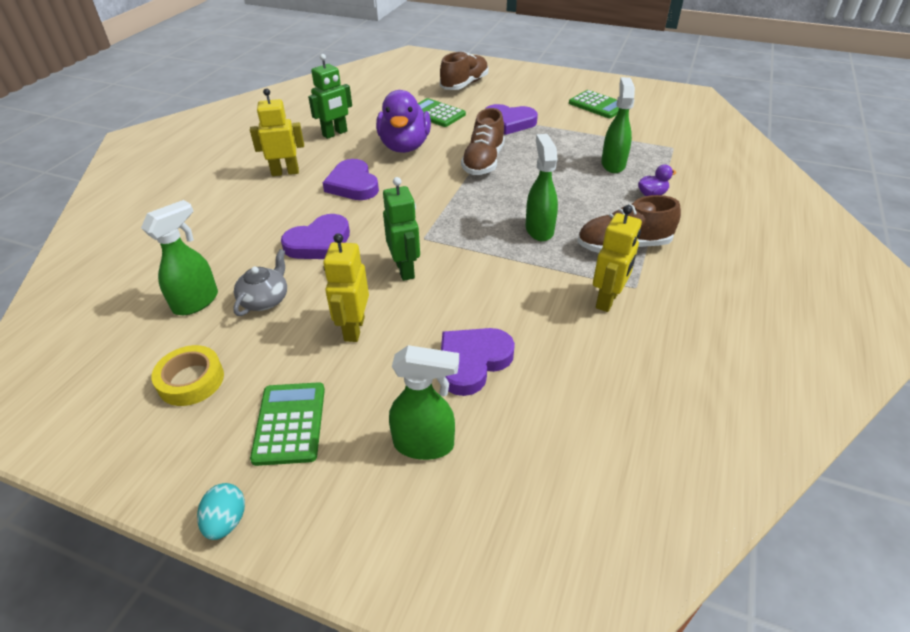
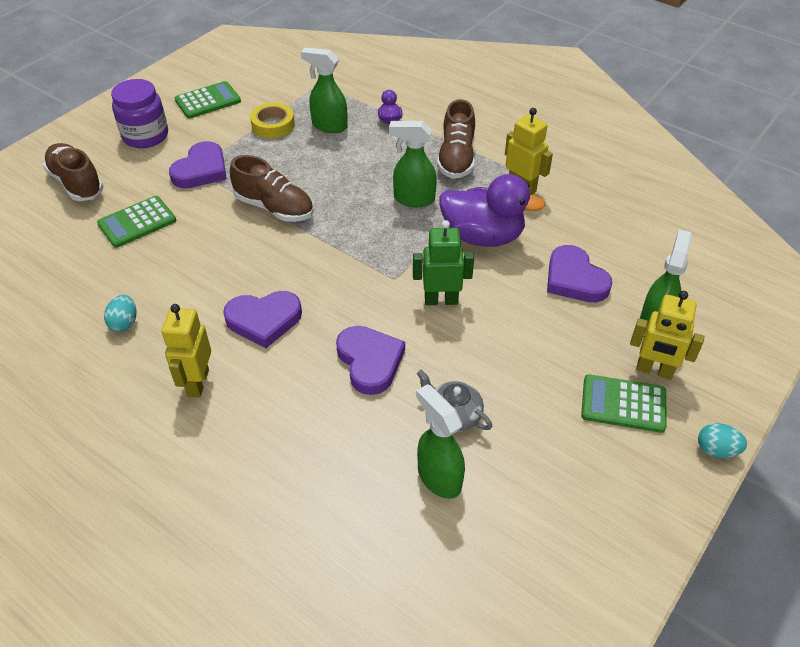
camera: 75 degrees left, 5 degrees up
(191, 380) = (559, 479): yellow tape -> yellow tape (273, 125)
(335, 133) = (124, 323): green robot -> turquoise egg
(353, 329) = (516, 349): yellow robot -> yellow robot (654, 370)
(405, 146) = (202, 263): purple duck -> purple duck (483, 236)
(533, 93) = (145, 136): none -> purple jar

